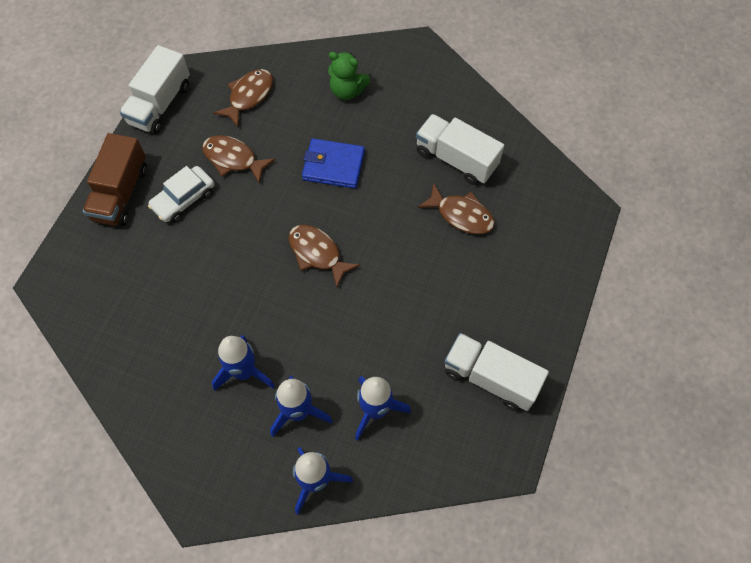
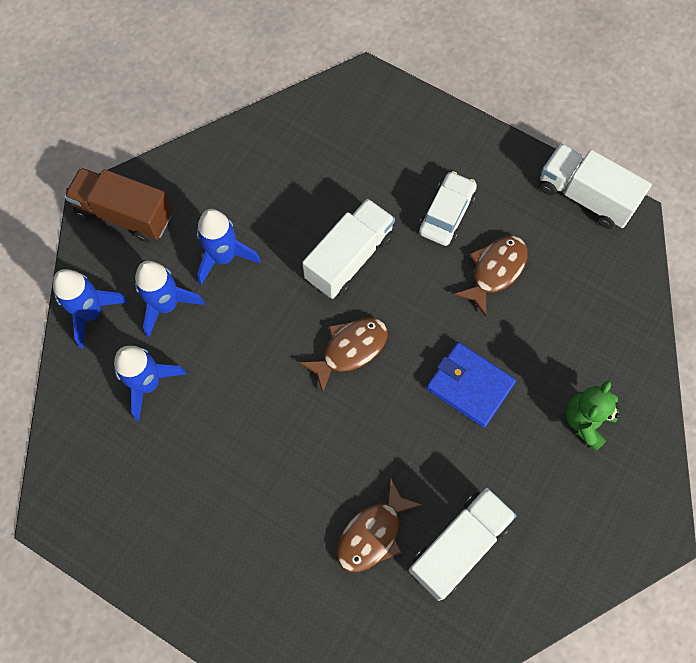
camera: 100 degrees right, 5 degrees up
(121, 193) = (464, 151): brown truck -> brown truck (125, 214)
(184, 199) = (446, 214): white car -> white car turned 60 degrees clockwise
(248, 96) = (588, 297): brown fish -> none
(333, 166) = (470, 386): blue wallet -> blue wallet turned 75 degrees counterclockwise
(490, 378) = (152, 519): white truck -> white truck (349, 258)

